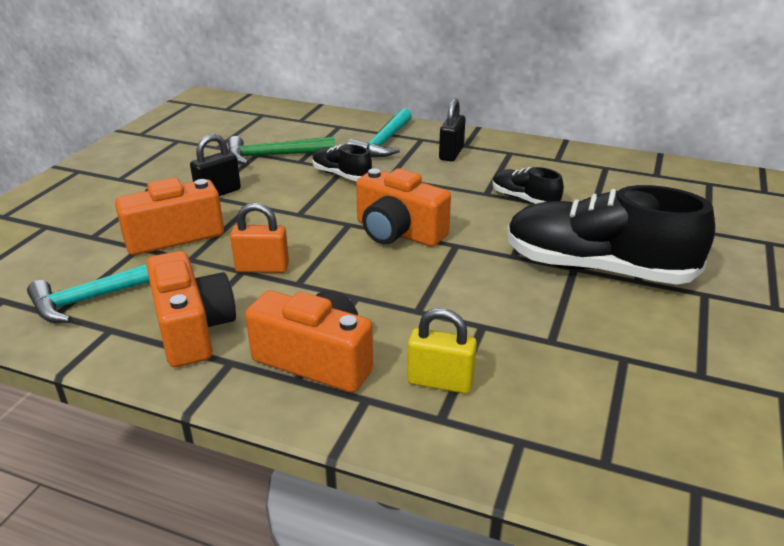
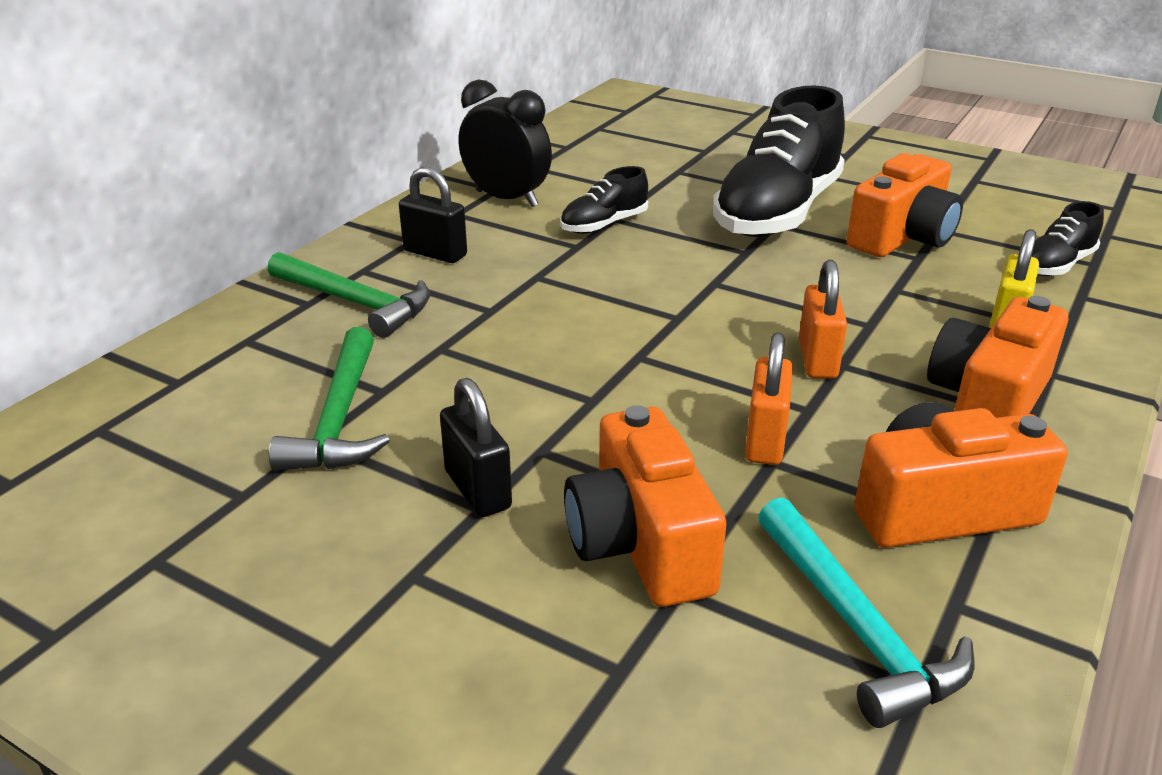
camera: 80 degrees left, 0 degrees up
(341, 175) = (465, 351): black shoe -> black shoe (1056, 265)
(359, 286) = (817, 359): none -> orange padlock
(384, 142) = (356, 303): turquoise hammer -> green hammer
(398, 232) = (673, 319): orange camera -> orange camera (902, 237)
(543, 164) = (507, 199): none -> black clock

